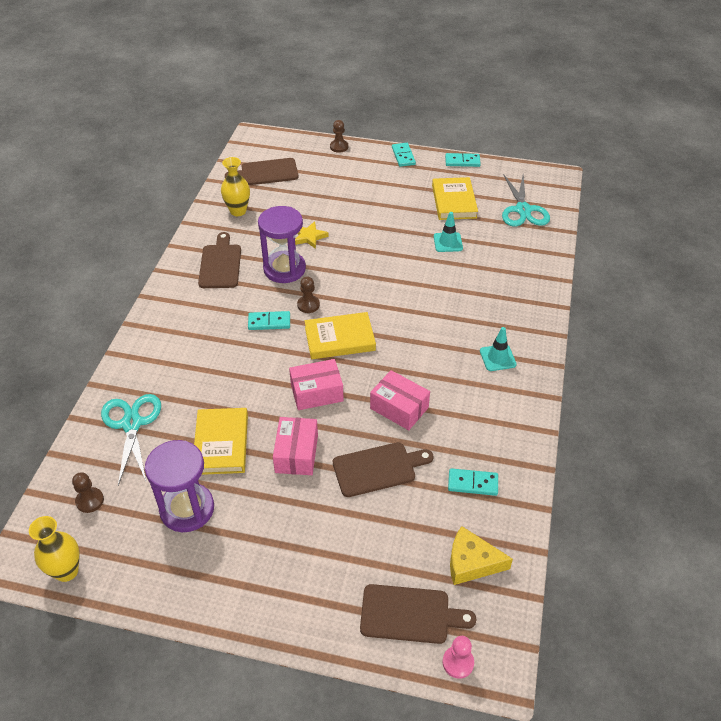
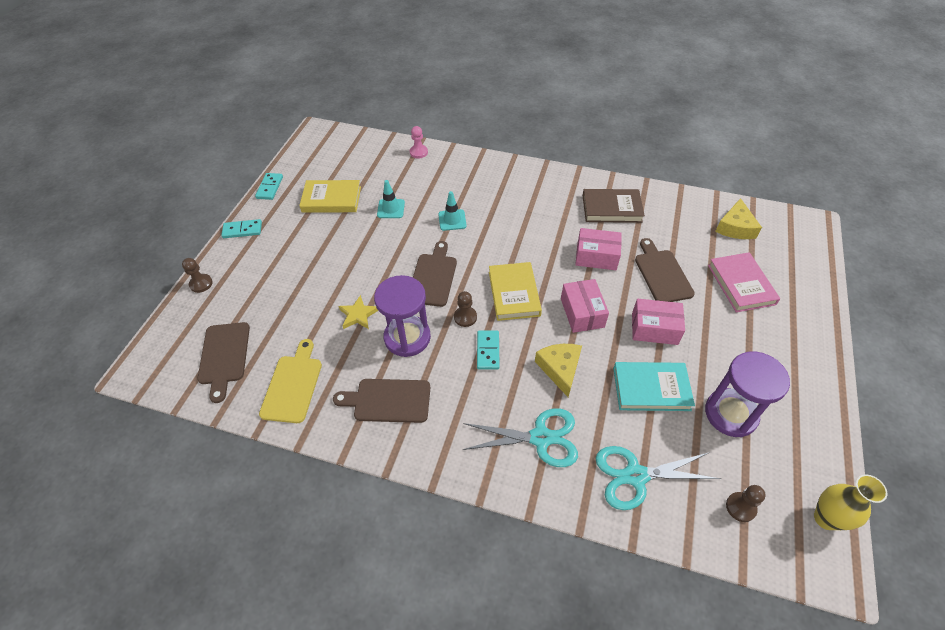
camera: 85 degrees left, 5 degrees up
(221, 444) = (651, 388): yellow book -> turquoise book
(238, 211) = (293, 385): yellow vase -> yellow cutting board
(247, 373) = (560, 369): none -> yellow cheese
(367, 551) = (741, 284): none -> pink book
(399, 408) = (596, 256): pink box -> pink box turned 60 degrees clockwise
(409, 614) = (787, 263): brown cutting board -> brown cutting board (433, 277)
(458, 662) = (814, 241): pink pawn -> pink pawn (418, 152)
(472, 483) = (666, 220): turquoise domino -> none
(483, 427) = (611, 208): none -> brown book
(497, 358) = (539, 193): turquoise traffic cone -> turquoise traffic cone (452, 220)
(523, 210) = (357, 157): turquoise scissors -> turquoise scissors (541, 438)

